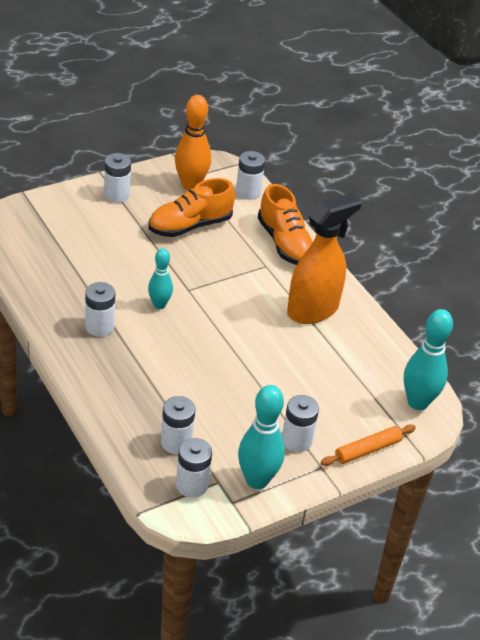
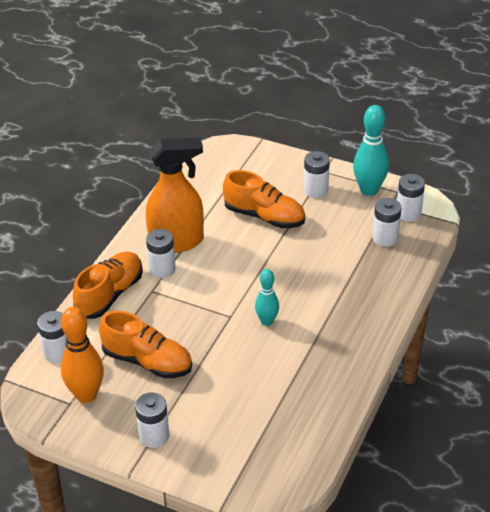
camera: 120 degrees left, 0 degrees up
(99, 326) = (330, 338): white battery -> white battery (162, 269)
(292, 381) = (264, 216): none -> orange shoe
(313, 310) = (177, 242): orange spray bottle -> orange spray bottle turned 150 degrees clockwise
(367, 450) = (285, 160): orange rolling pin -> none
(418, 402) = (217, 157): turquoise bowling pin -> none

